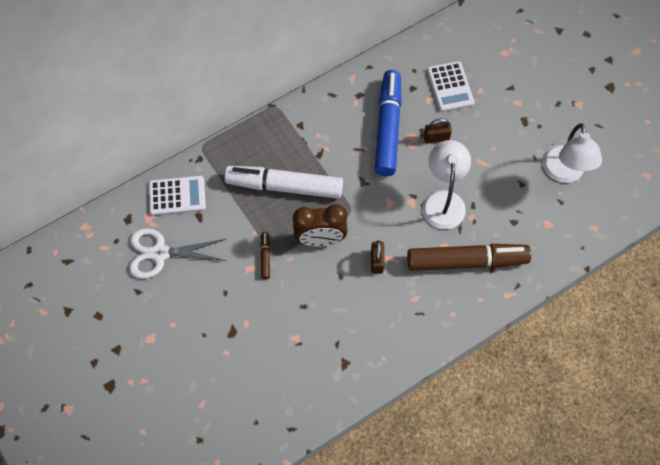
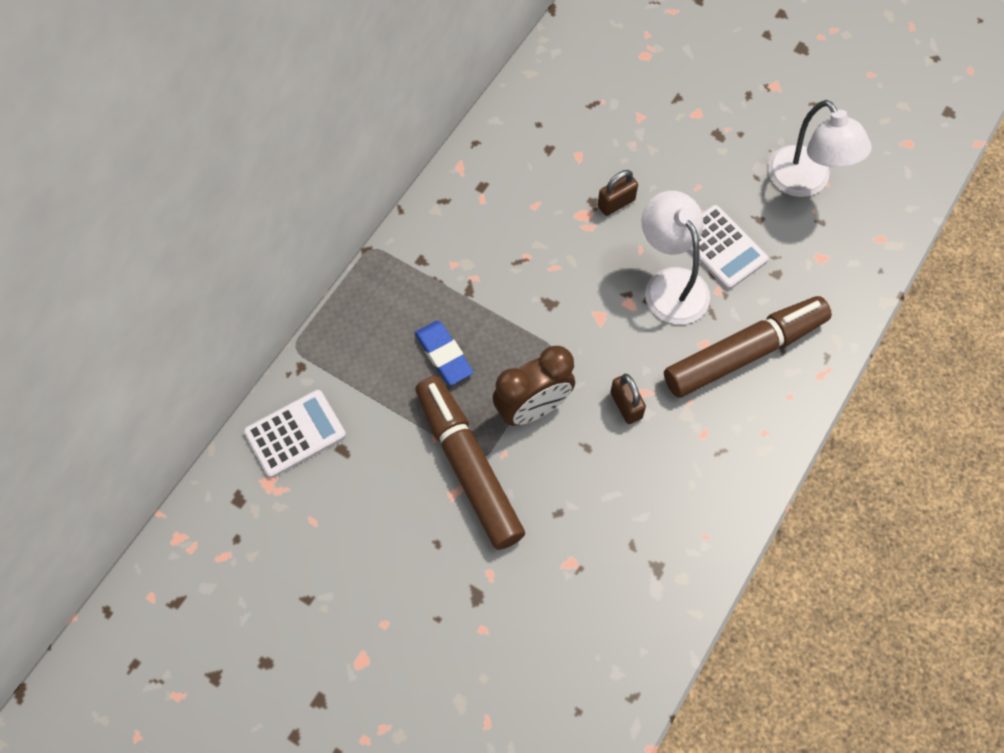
camera: 25 degrees left, 0 degrees up
(160, 253) = (312, 528): white scissors -> none
(265, 257) = (468, 466): brown marker -> brown marker, size x2.46
(284, 186) = (444, 355): white marker -> blue eraser
(388, 128) = (544, 215): blue marker -> none
(450, 87) = (598, 128): white calculator -> white calculator (721, 248)

